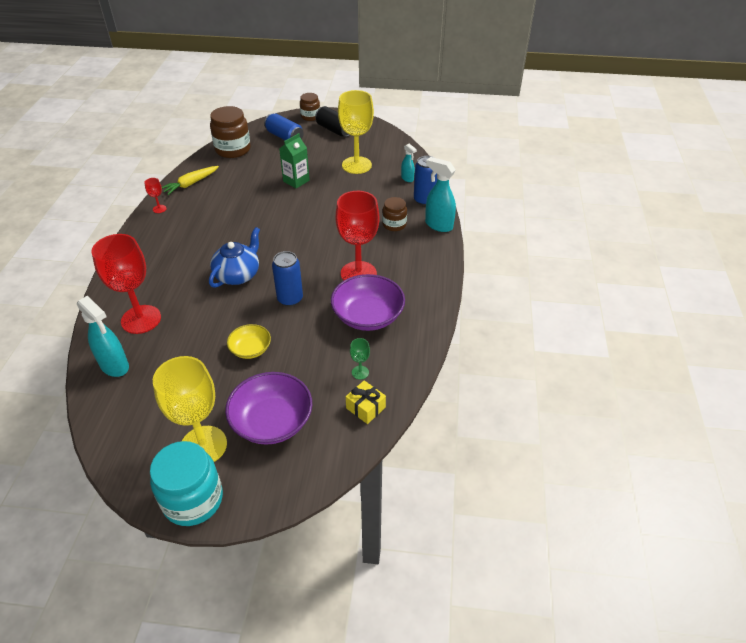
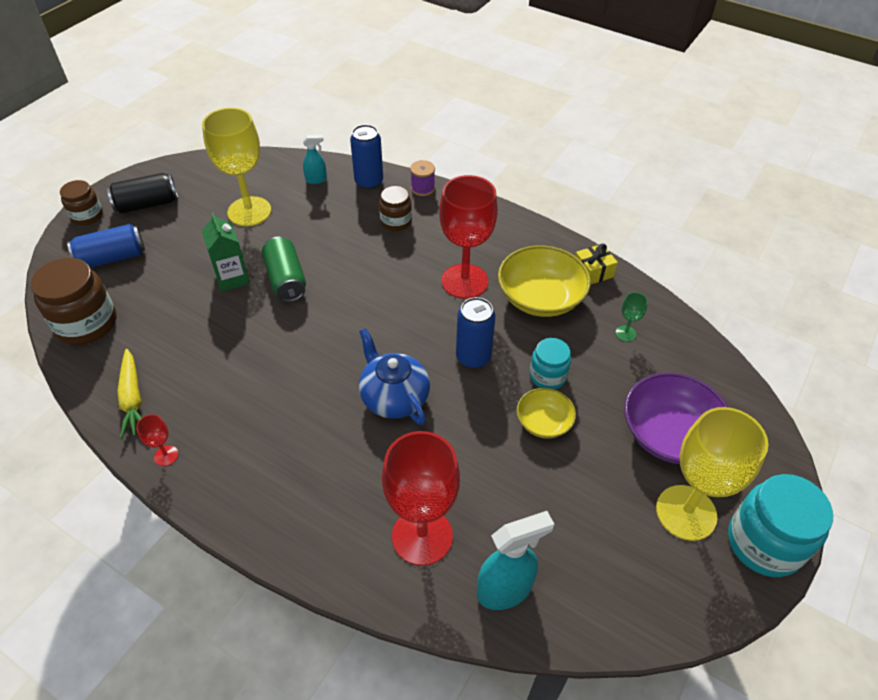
camera: 65 degrees left, 5 degrees up
(293, 340) = (547, 376): none -> turquoise jar
(308, 200) = (286, 280): none -> green can
(365, 408) = (678, 346): yellow gift -> yellow gift (593, 272)
(368, 316) = (540, 297): purple bowl -> yellow bowl
(438, 225) = (422, 188): turquoise spray bottle -> purple spool

